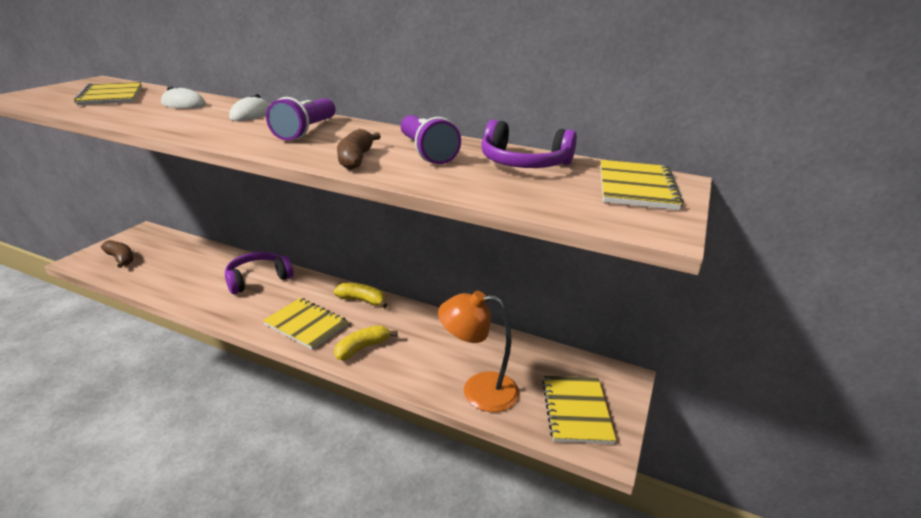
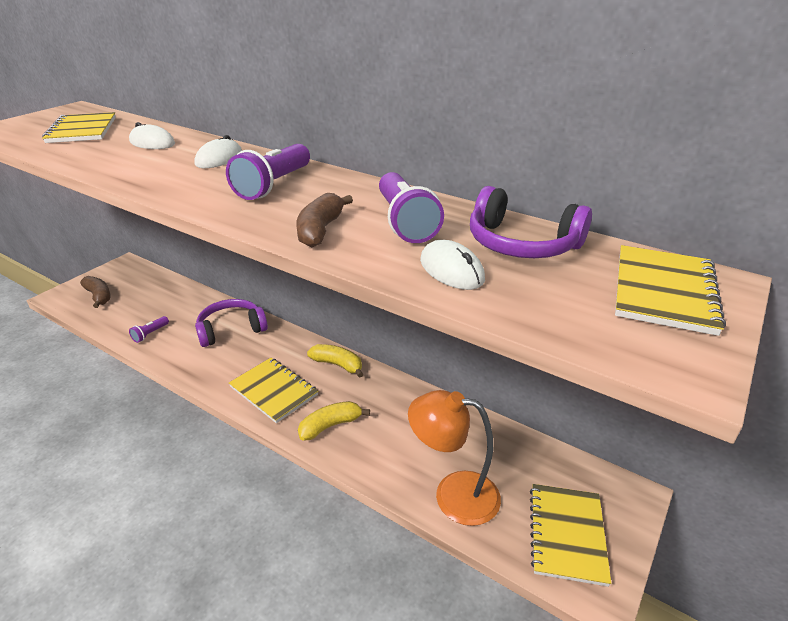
camera: 10 degrees right, 5 degrees up
(178, 287) = (150, 334): none -> purple flashlight
(471, 180) = (451, 270): none -> white mouse

